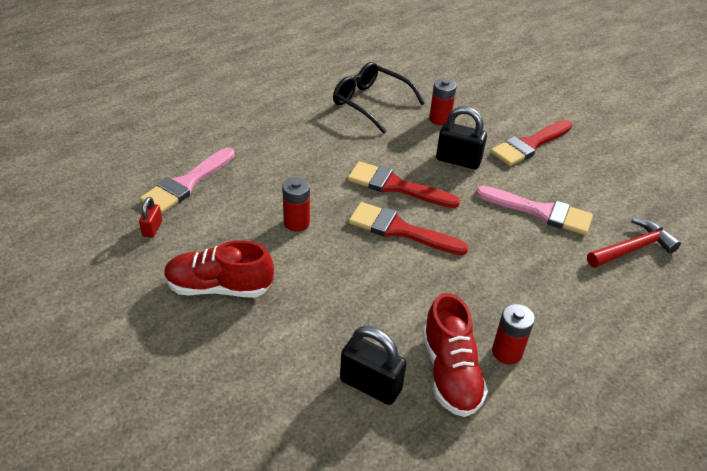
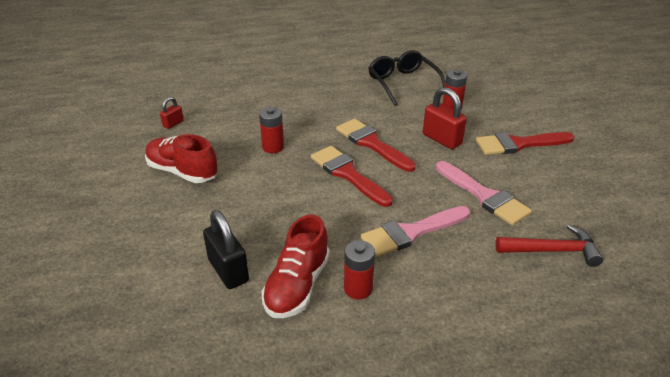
camera: 30 degrees right, 5 degrees down
(186, 184) = (220, 103): pink brush -> pink brush (411, 232)
(458, 160) = (442, 139): black padlock -> red padlock

